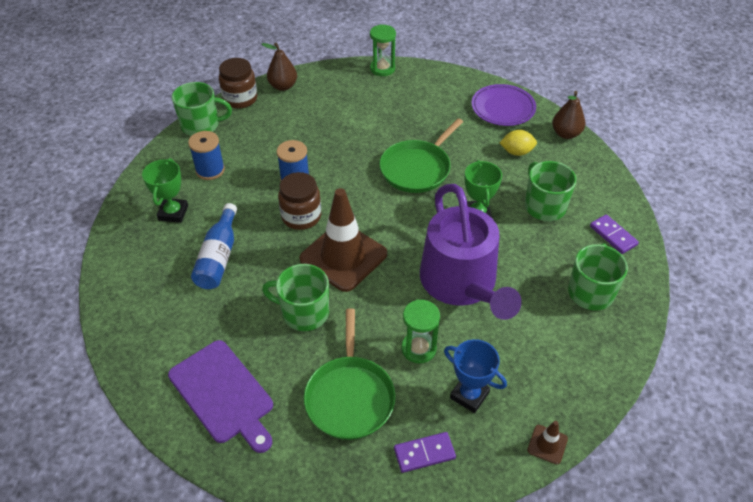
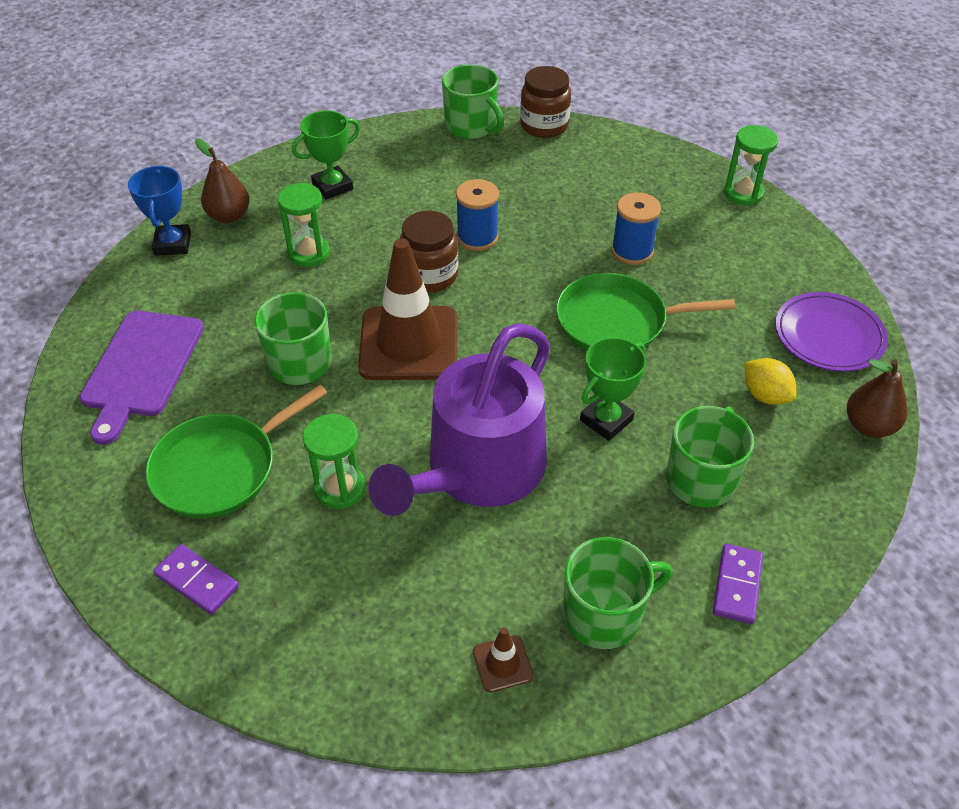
camera: 50 degrees right, 0 degrees up
(210, 170) = (417, 172): blue spool -> blue spool (632, 251)
(218, 257) = (309, 253): blue bottle -> green hourglass
(283, 86) = (605, 141): brown pear -> brown pear (229, 216)
(469, 395) = (314, 576): blue trophy -> blue trophy (173, 244)
(547, 444) = (306, 701): brown traffic cone -> brown traffic cone (502, 663)

